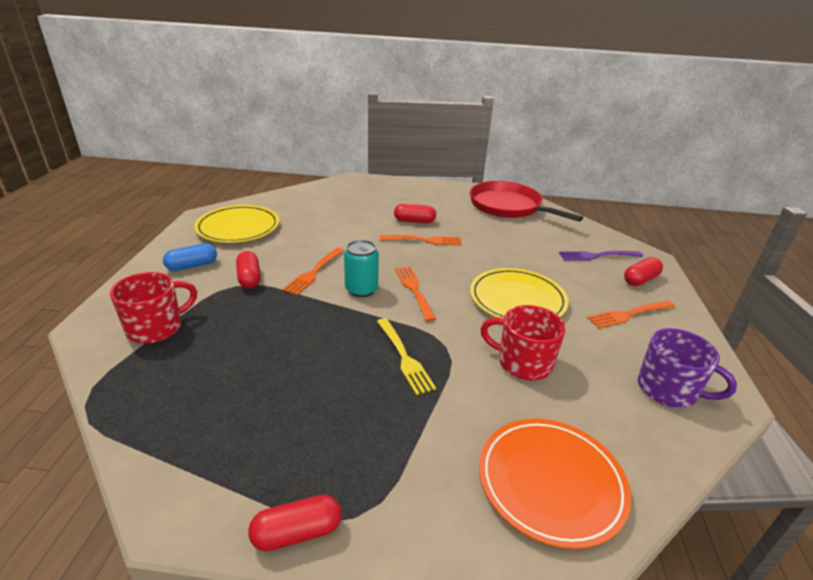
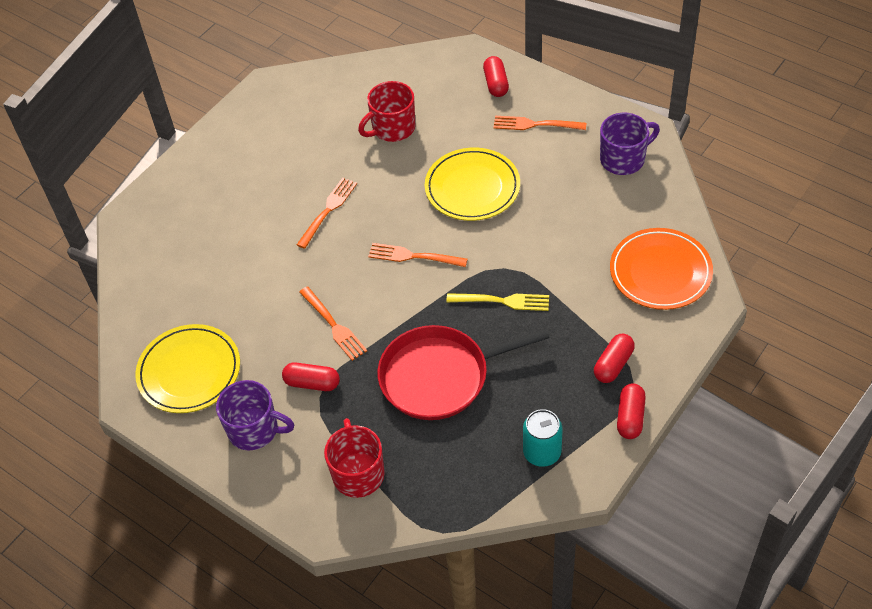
camera: 55 degrees left, 20 degrees up
(192, 266) = (255, 430): blue capsule -> purple mug
(361, 289) = (388, 297): turquoise can -> turquoise can (542, 452)
(414, 221) = (281, 201): red capsule -> red capsule (613, 364)
(508, 206) = (302, 102): red pan -> red pan (440, 376)
(522, 363) = (551, 228): red mug -> red mug (392, 128)
(597, 256) = (442, 89): purple fork -> none
(629, 314) = (535, 124): orange fork -> orange fork turned 90 degrees clockwise

